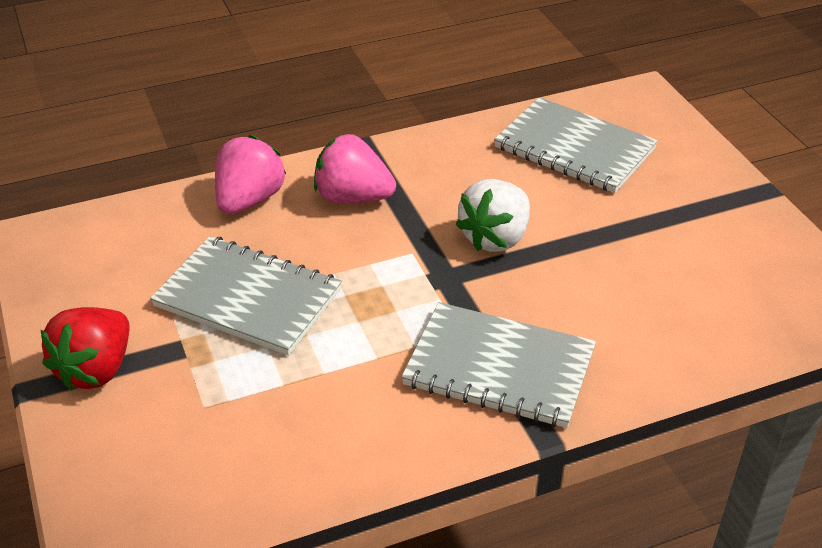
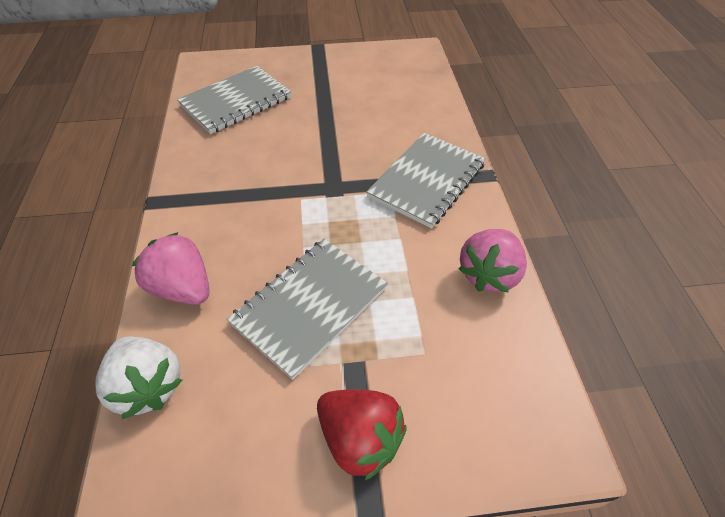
camera: 75 degrees left, 10 degrees up
(352, 197) = (220, 220): pink strawberry -> pink strawberry (489, 274)
(495, 238) = (306, 156): white strawberry -> white strawberry (148, 385)

